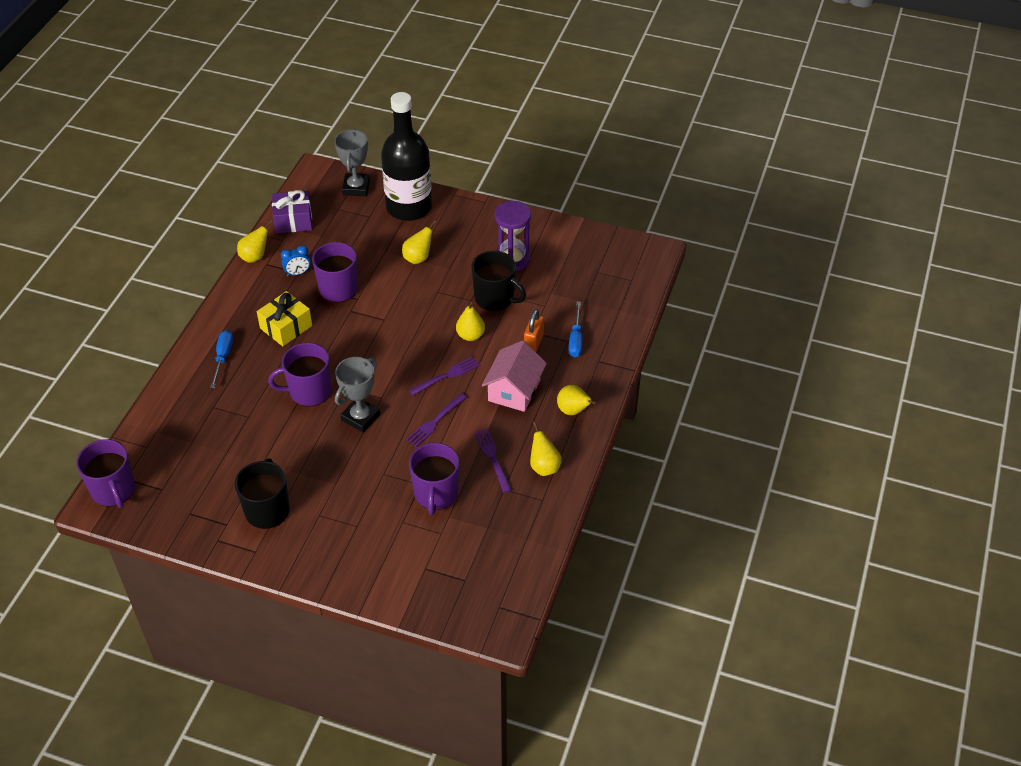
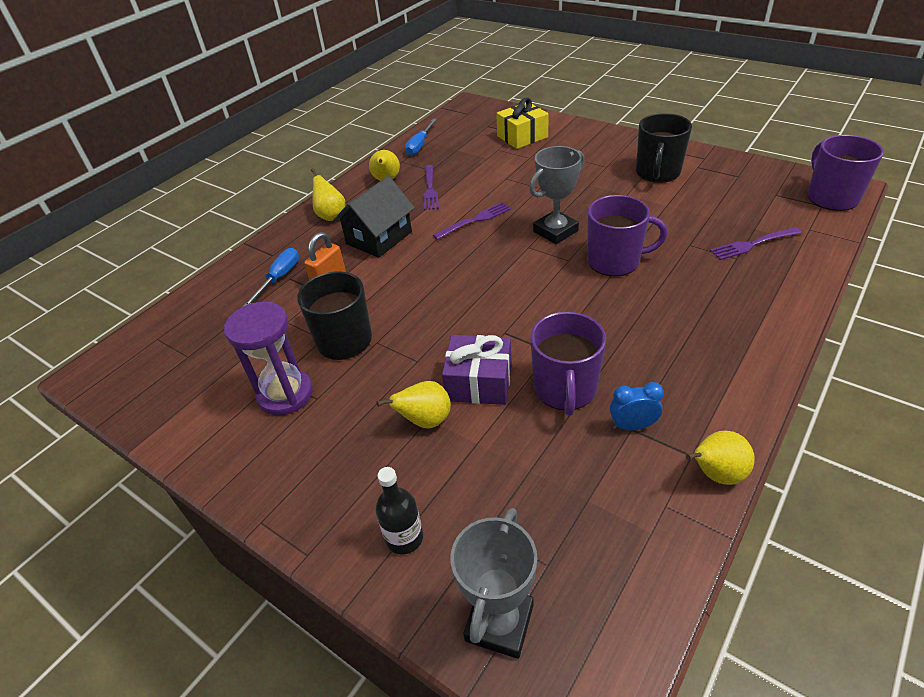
camera: 160 degrees left, 5 degrees down
(223, 357) = (737, 312): blue screwdriver -> blue screwdriver (420, 145)
(286, 327) = (648, 340): yellow gift -> yellow gift (522, 137)
(293, 220) = (644, 551): purple gift -> purple gift (479, 382)
(409, 207) = (404, 538): black bottle -> black bottle, size x0.41
(436, 494) = (493, 171): purple mug -> none
(447, 376) = (446, 259): purple fork -> purple fork (753, 244)
(470, 335) = (398, 297): yellow pear -> none
(514, 390) = (379, 238): pink house -> black house

